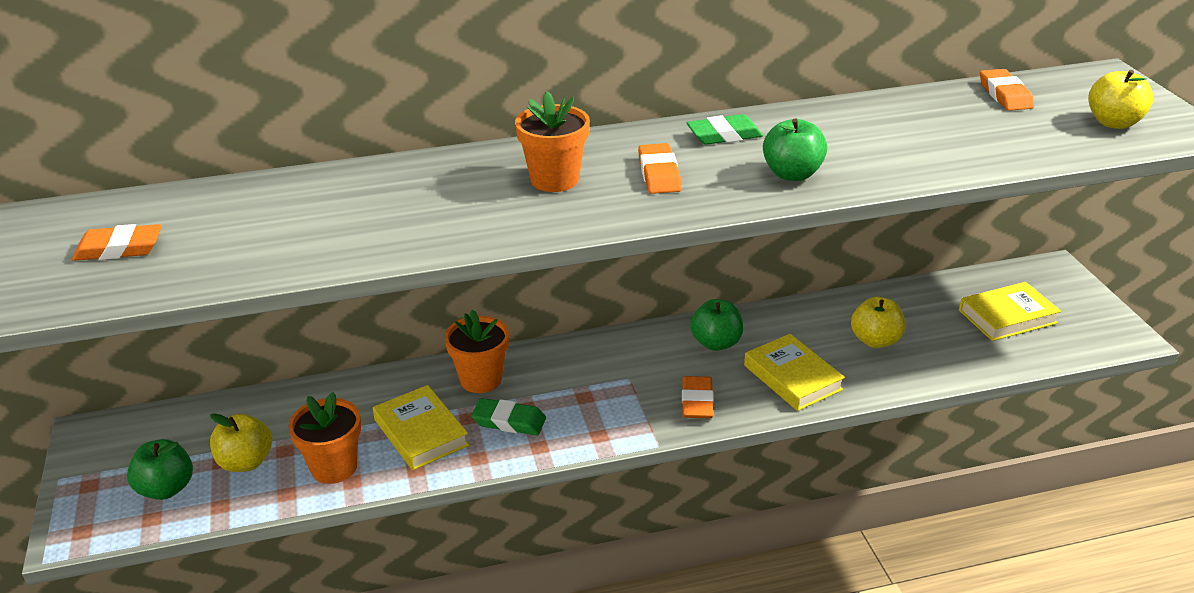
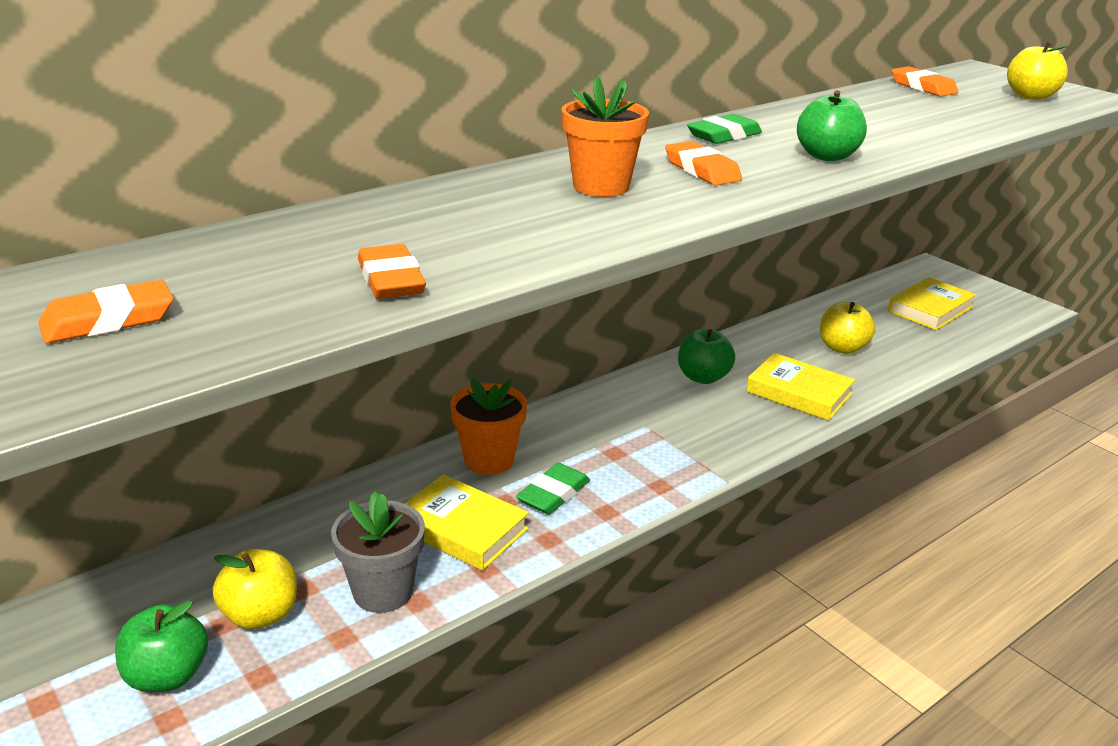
camera: 25 degrees left, 5 degrees down
(334, 467) = (383, 592): orange flower pot -> grey flower pot
(509, 421) = (553, 494): green eraser -> green eraser turned 45 degrees counterclockwise
(697, 401) = (730, 432): orange eraser -> orange eraser (391, 280)

